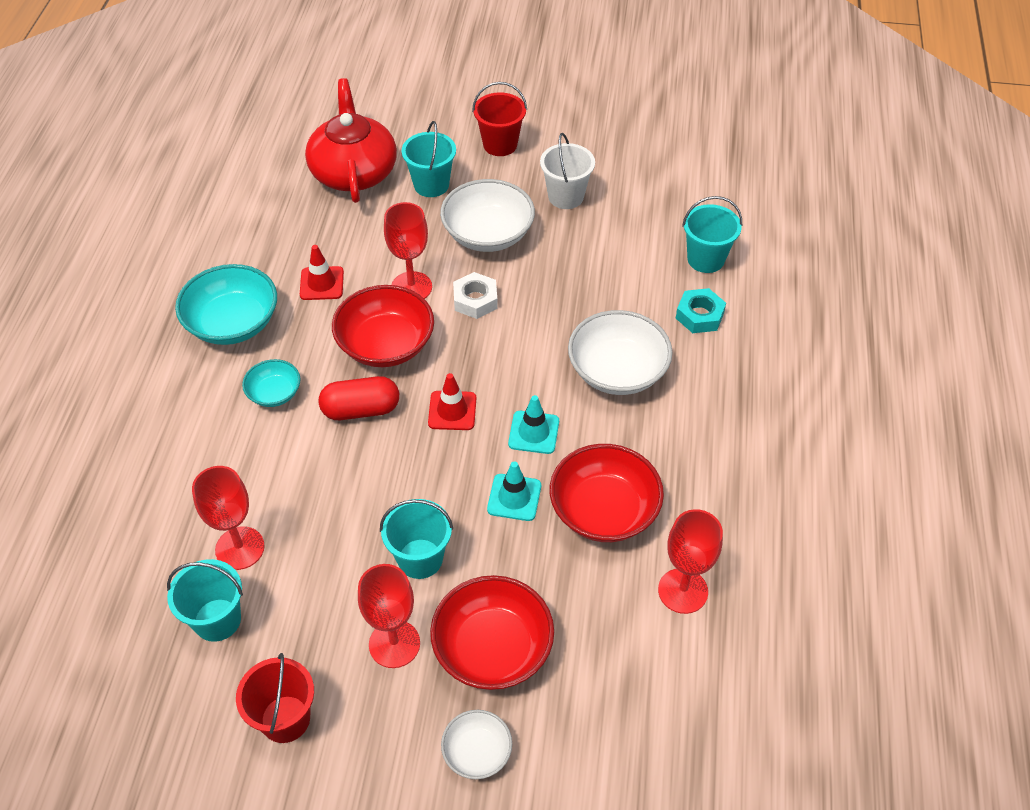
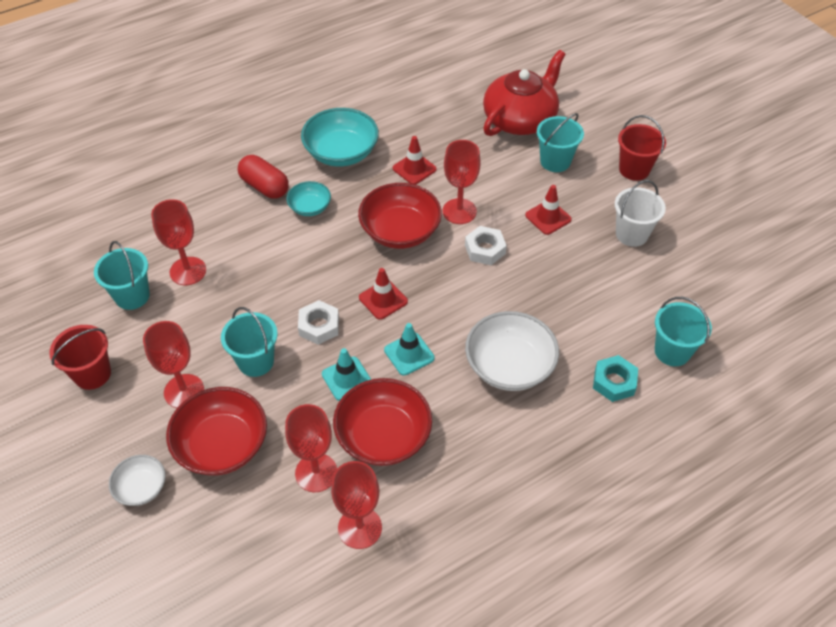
camera: 50 degrees right, 0 degrees up
(361, 409) = (338, 255): red capsule -> red capsule (265, 187)
(431, 480) = (319, 326): none -> white nut
(488, 234) = (548, 217): white bowl -> red traffic cone
(595, 588) = (316, 473): none -> red goblet

